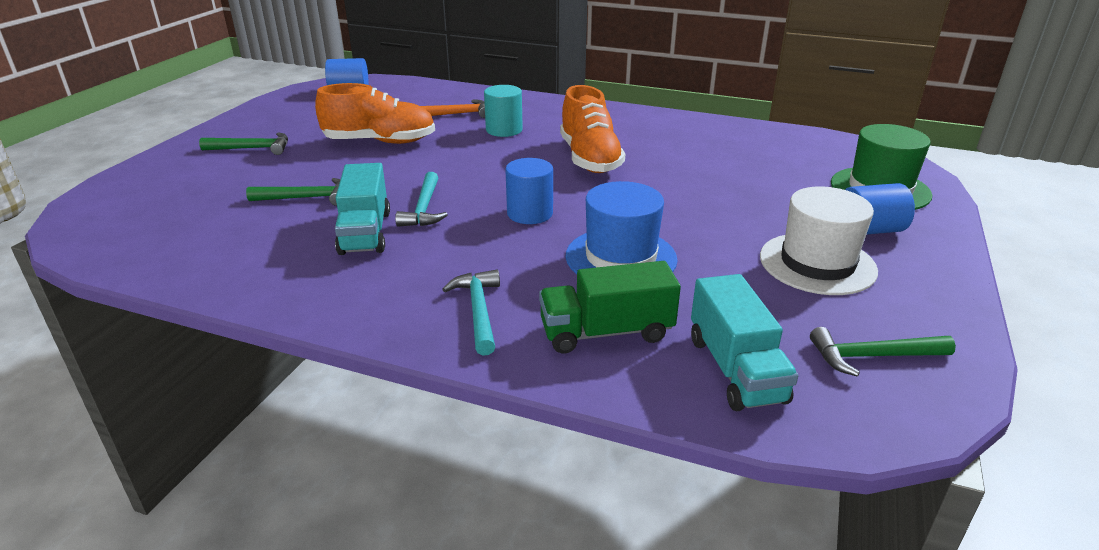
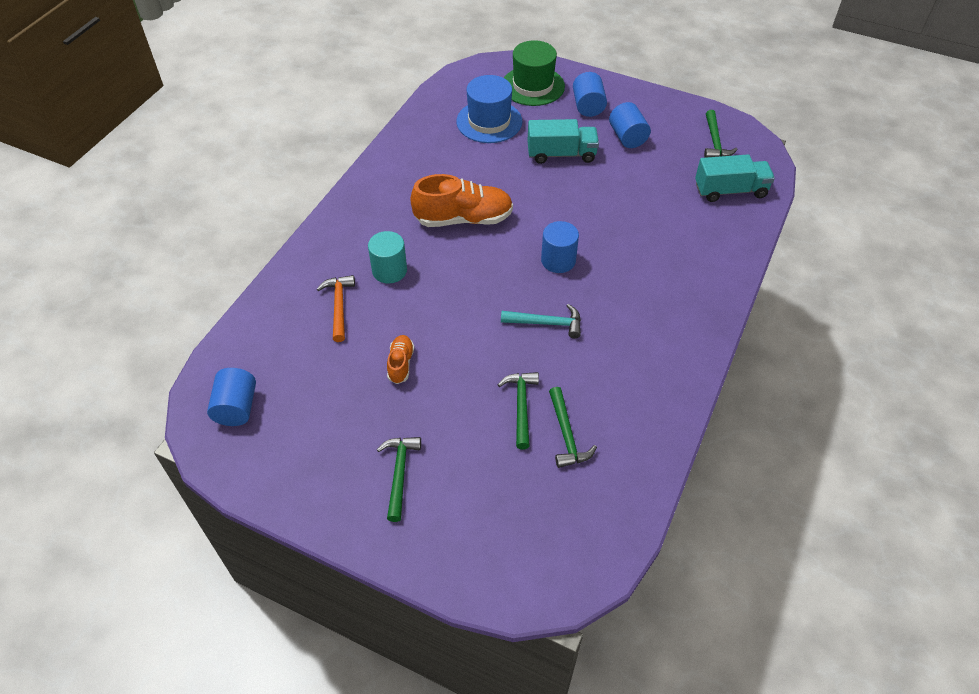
camera: 85 degrees left, 20 degrees up
(256, 223) = (566, 435): none -> green hammer
(365, 232) = (584, 358): turquoise truck -> turquoise truck (561, 154)
(380, 141) = (400, 364): orange shoe -> orange shoe, size x0.50
(478, 311) = (686, 290): turquoise hammer -> none
(606, 332) = (703, 235): green truck -> none
(621, 257) = (621, 219): blue hat -> blue hat (489, 121)
(817, 263) = (627, 137): white hat -> blue cylinder

